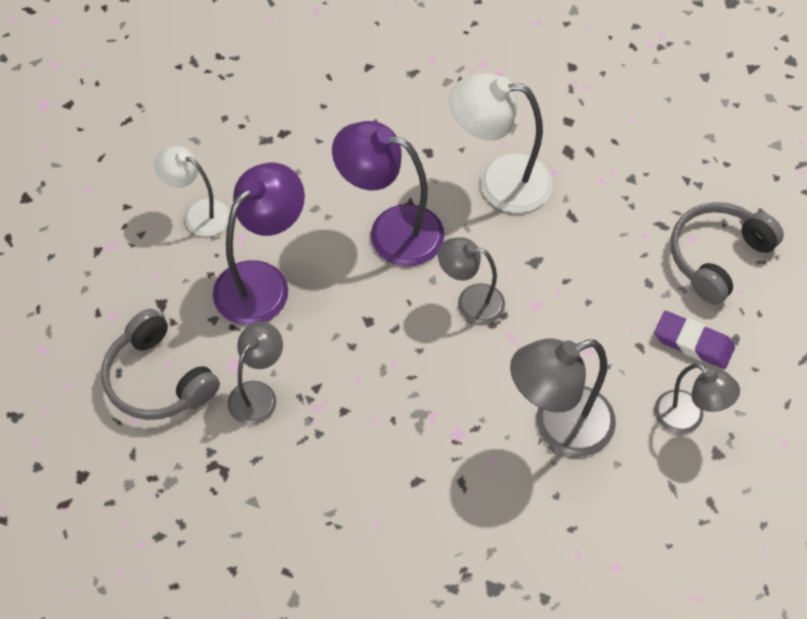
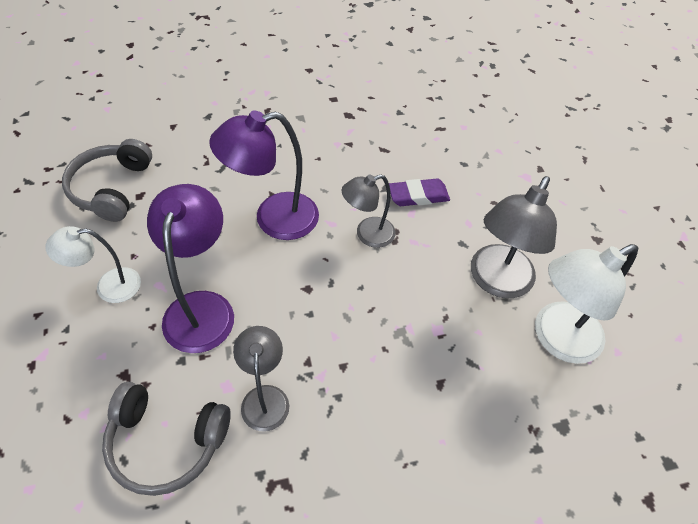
camera: 40 degrees left, 5 degrees down
(499, 182) = (321, 152): white lamp -> white lamp (556, 339)
(687, 418) = (562, 229): grey lamp -> none
(693, 343) = (521, 183): purple eraser -> purple eraser (418, 196)
(718, 257) = (487, 129): grey headphones -> grey headphones (112, 188)

